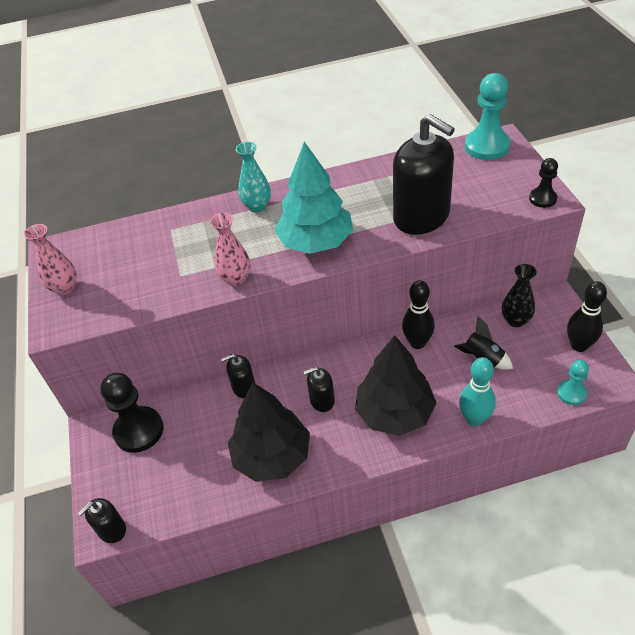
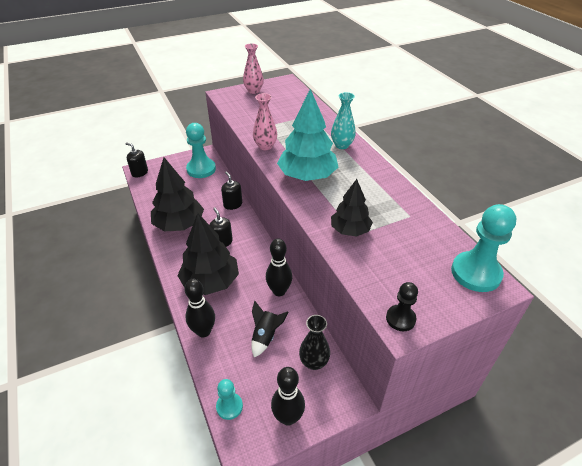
camera: 75 degrees right, 5 degrees down
(139, 431) = (201, 169): black pawn -> turquoise pawn
(421, 216) = (350, 230): black soap dispenser -> black tree
(474, 419) = (203, 331): turquoise bowling pin -> black bowling pin

